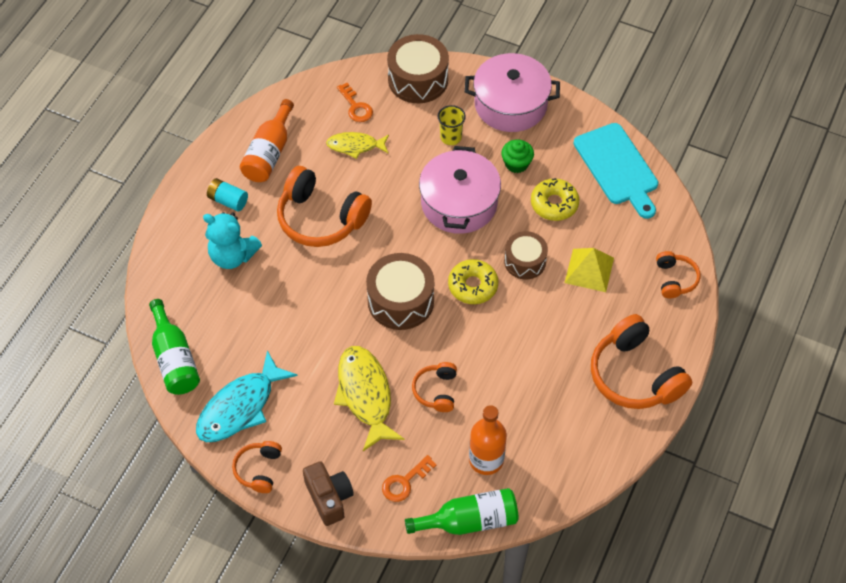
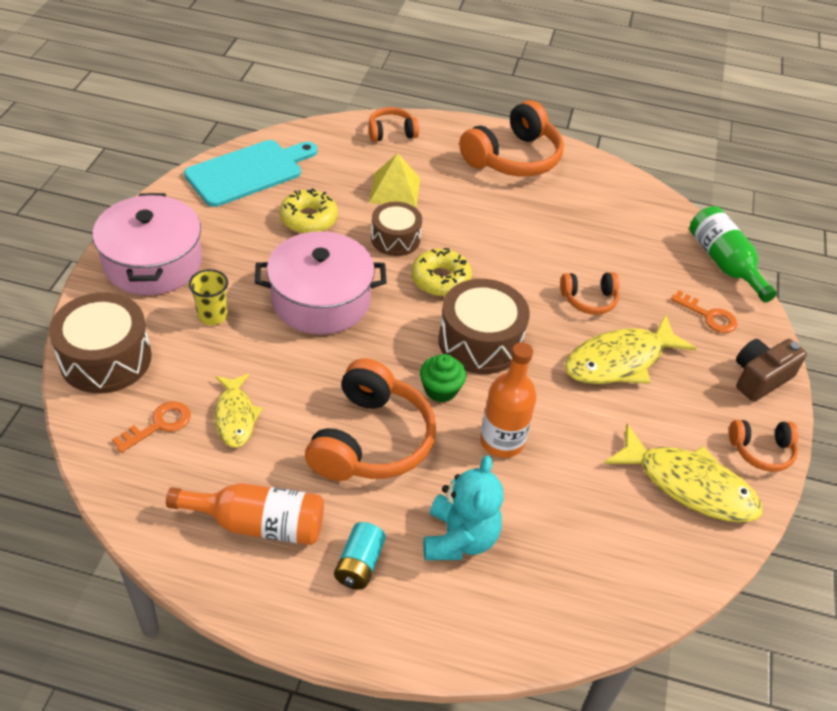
camera: 105 degrees left, 10 degrees down
(174, 359) = (651, 580): green bottle -> none
(240, 407) = (689, 485): turquoise fish -> yellow fish
(486, 460) = (652, 255): orange bottle -> orange bottle (502, 441)
(516, 164) = (251, 252): green cupcake -> green cupcake (440, 390)

